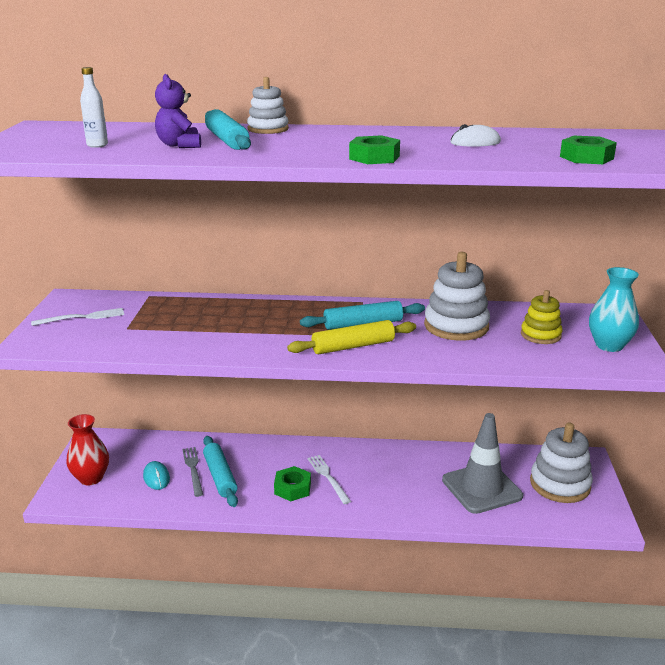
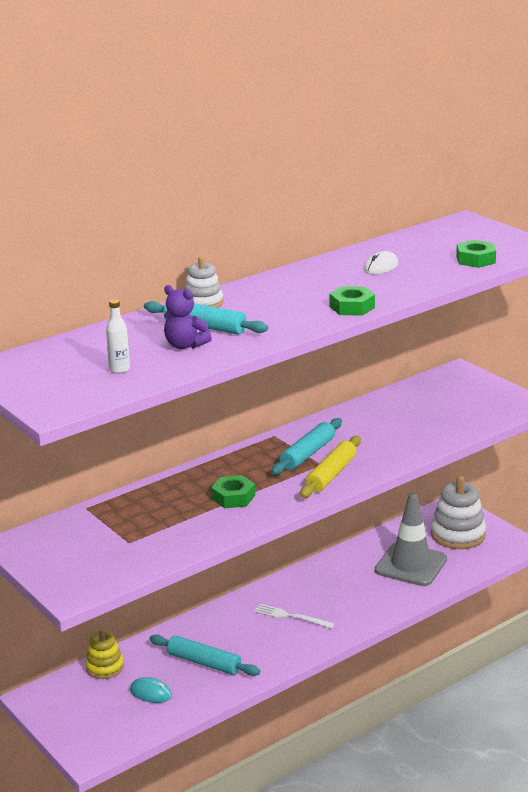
camera: 40 degrees left, 0 degrees up
(82, 317) = (69, 552): white fork -> none
(91, 478) = (92, 725): red vase -> none
(193, 469) = (172, 670): grey fork -> none
(292, 488) = (276, 639): green nut -> green nut (233, 497)
(456, 326) = (374, 426): white stacking toy -> none
(540, 335) = (438, 409): yellow stacking toy -> yellow stacking toy (104, 667)
(609, 345) = (490, 398): turquoise vase -> none

